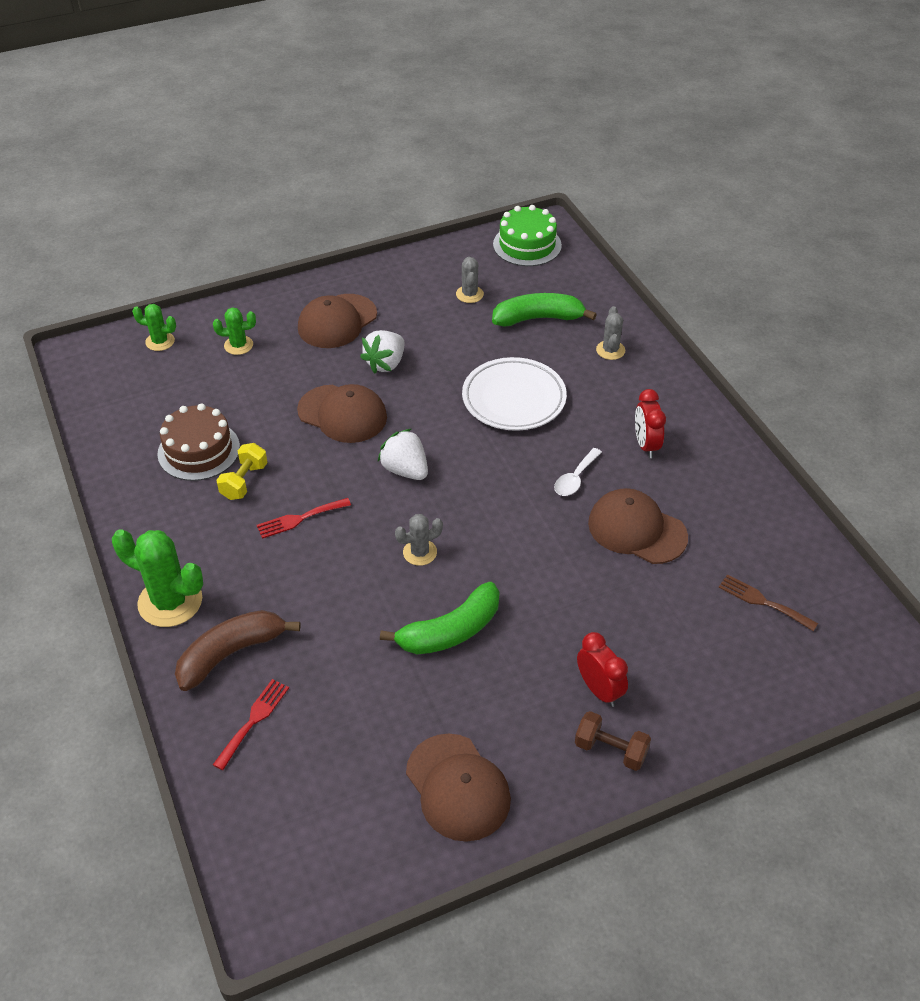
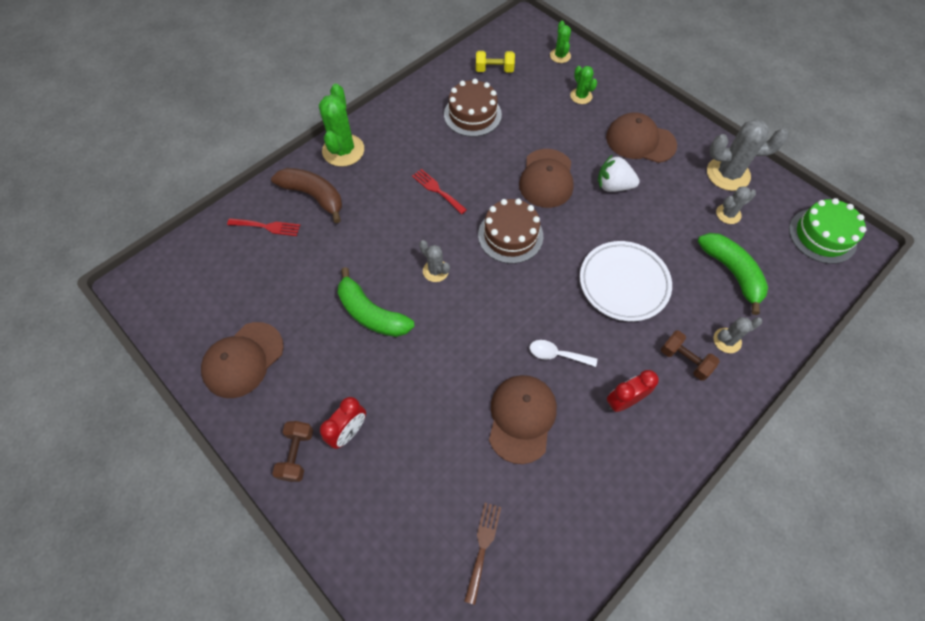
camera: 70 degrees right, 15 degrees up
(244, 481) = (456, 148): yellow dumbbell -> yellow dumbbell (494, 70)
(405, 470) = (510, 235): white strawberry -> brown cake
(420, 275) = (728, 174): none -> grey cactus
(619, 386) = (684, 360): none -> brown dumbbell

